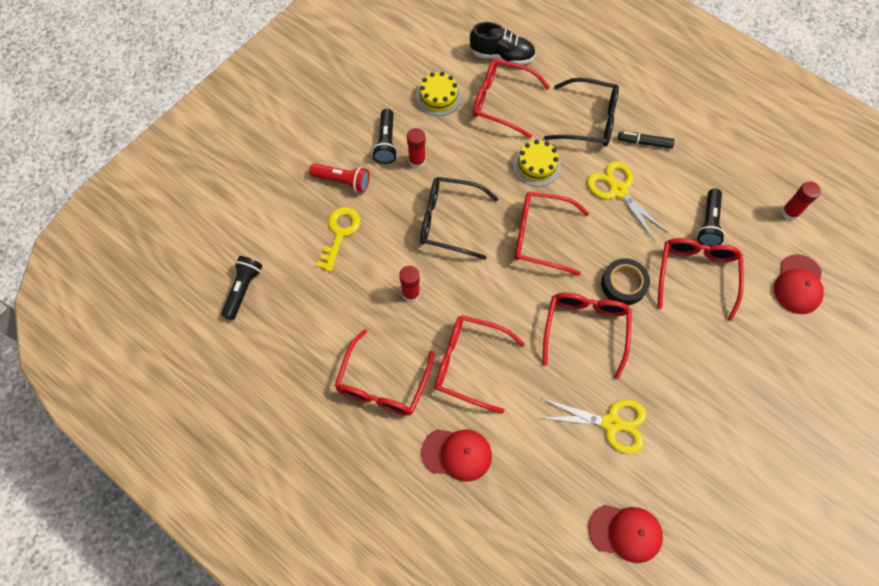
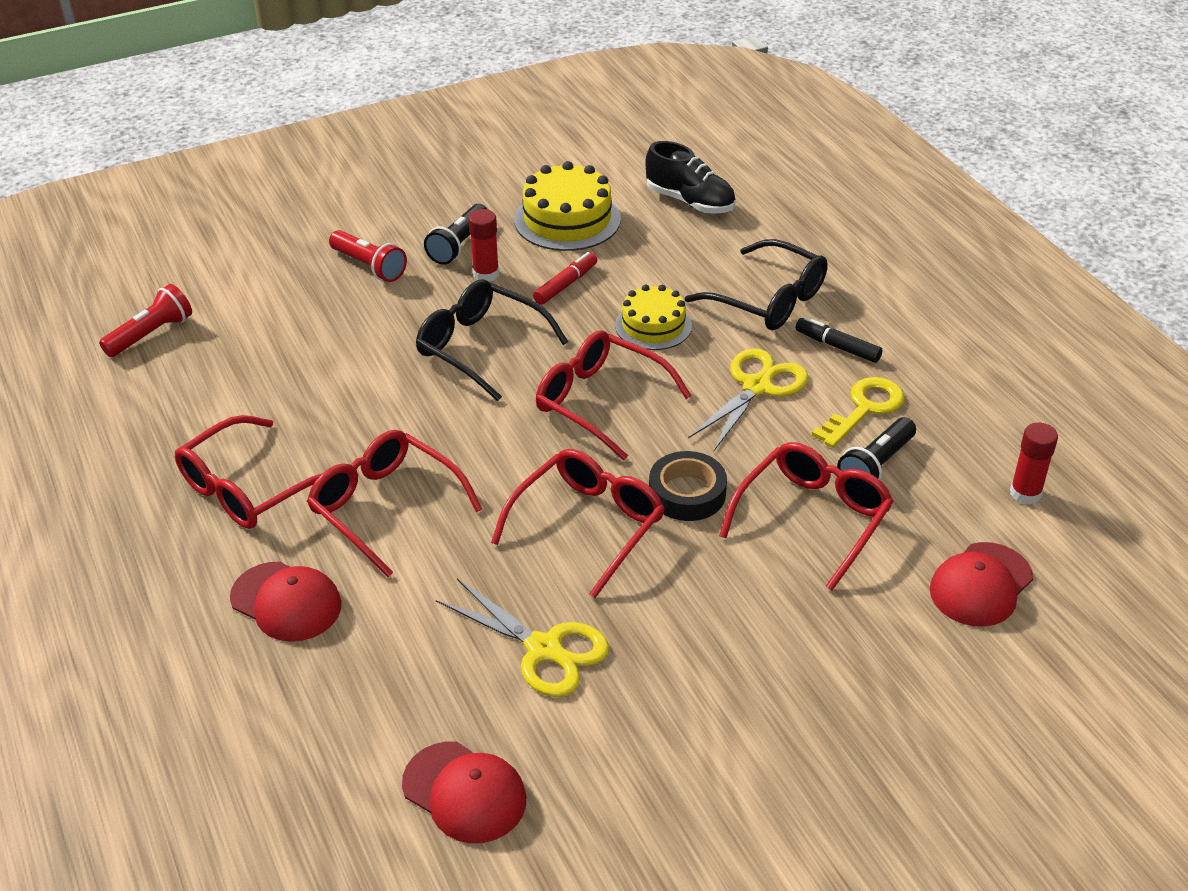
camera: 25 degrees right, 25 degrees down
(243, 289) = (151, 334): black flashlight -> red flashlight
(340, 233) = (322, 316): yellow key -> yellow key (864, 409)
(411, 293) = (366, 406): red glue stick -> none
(438, 97) = (567, 219): yellow cake -> yellow cake, size x1.52
(469, 151) = (566, 284): none -> red marker
(501, 101) = (653, 247): red glasses -> none
(618, 190) = (757, 387): yellow scissors -> yellow scissors turned 45 degrees clockwise

